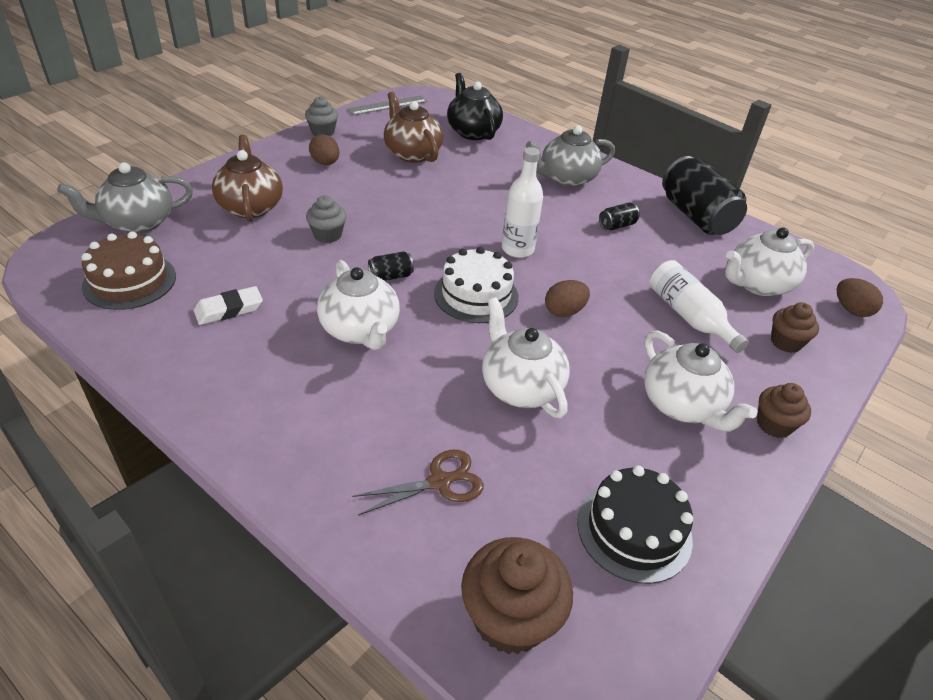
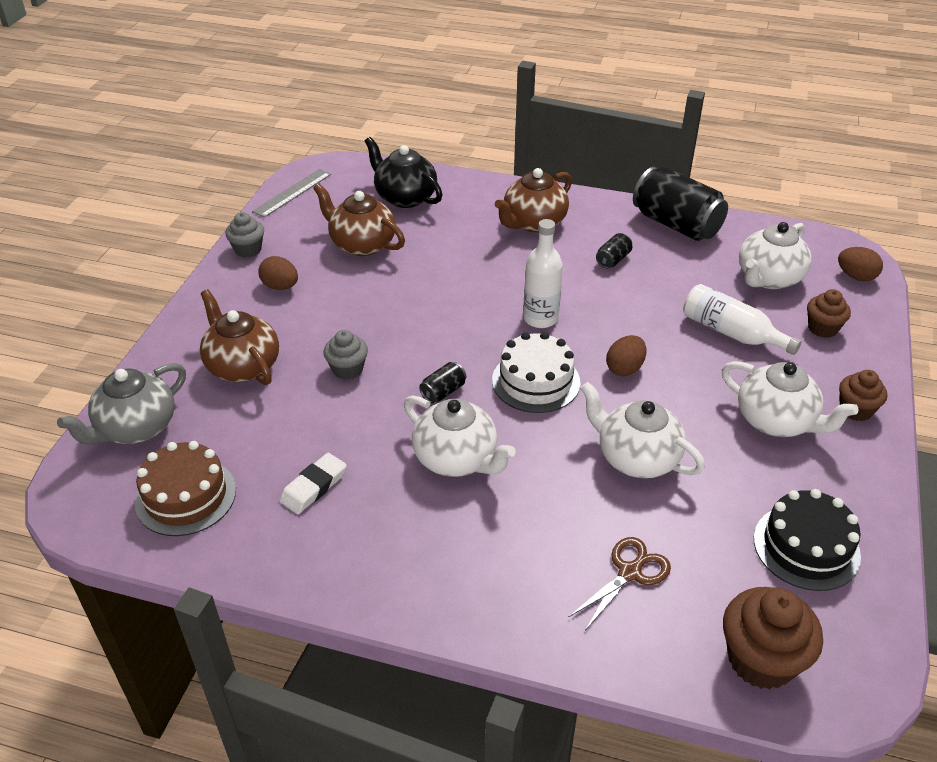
camera: 20 degrees left, 0 degrees up
(566, 178) = (533, 222): grey teapot -> brown teapot

